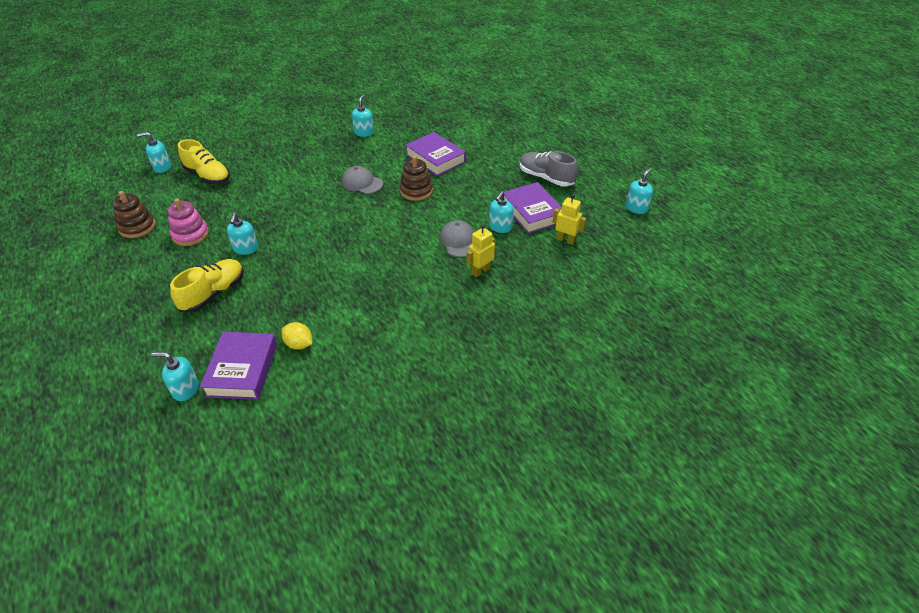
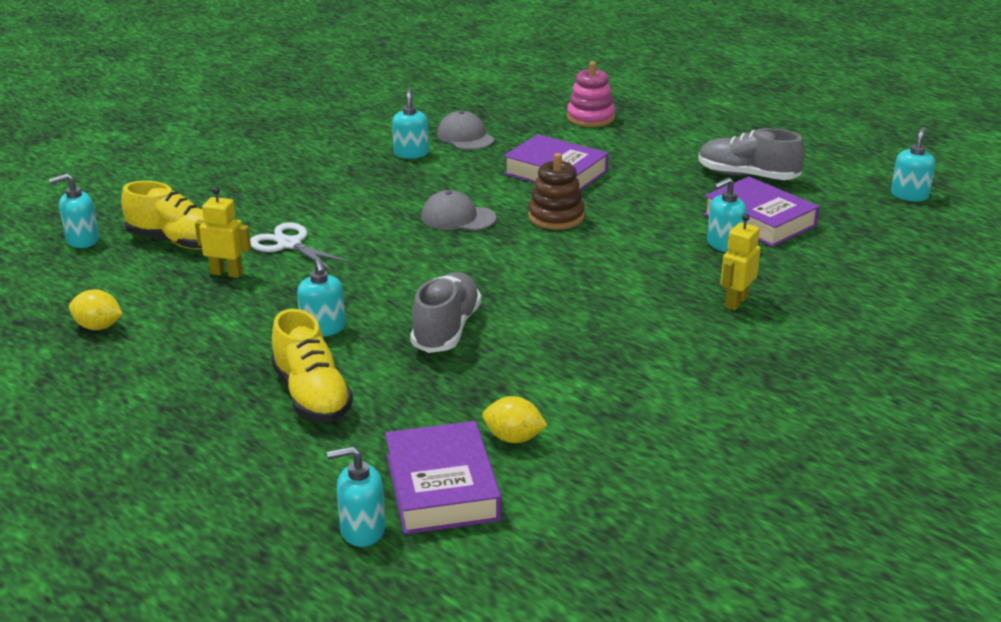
camera: 15 degrees left, 15 degrees down
(137, 227) = (98, 327): brown stacking toy -> yellow lemon
(190, 234) = (207, 324): pink stacking toy -> pink stacking toy (590, 118)
(213, 293) = (312, 396): yellow shoe -> yellow shoe turned 135 degrees clockwise
(262, 187) = (289, 244): none -> white scissors
(309, 261) = (446, 329): none -> grey shoe
(458, 241) = (672, 270): grey cap -> grey cap (465, 137)
(500, 227) = (724, 244): turquoise soap dispenser -> turquoise soap dispenser turned 45 degrees clockwise
(565, 240) = (835, 246): yellow robot -> yellow robot (226, 273)

